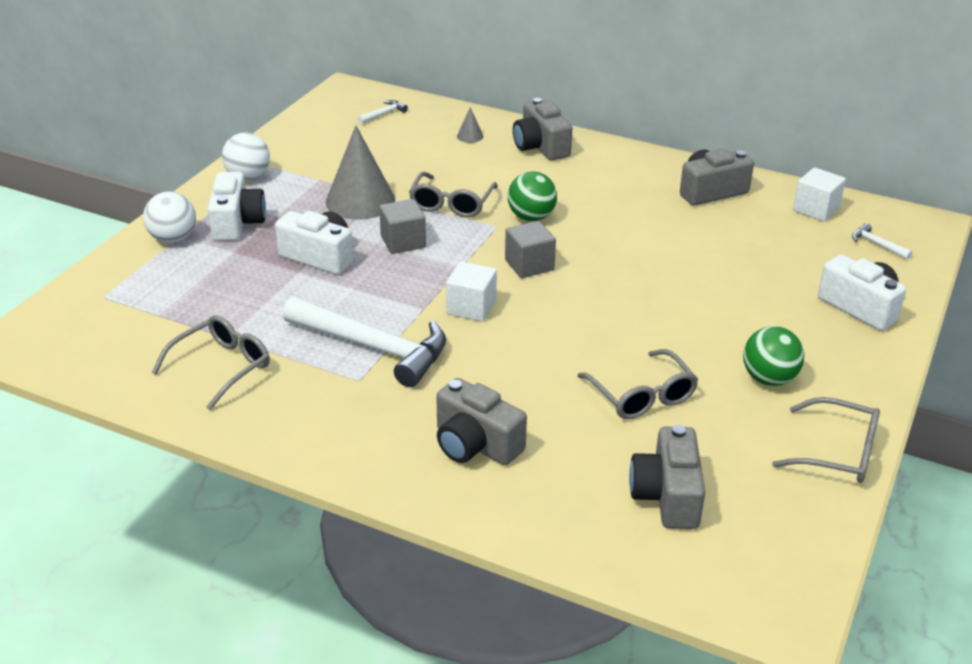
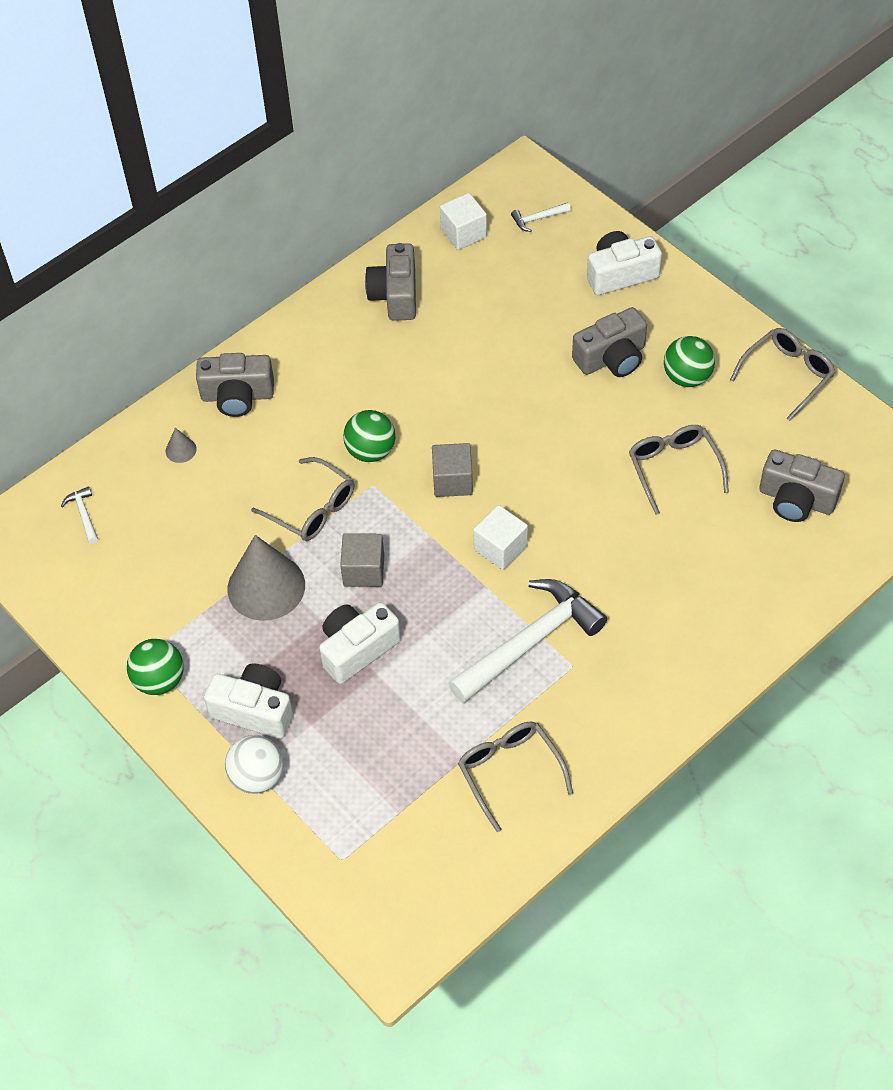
camera: 65 degrees left, 20 degrees up
(248, 177) = (159, 680): white ball -> green ball
(475, 444) = (692, 604): grey camera -> grey camera (612, 358)
(641, 395) = (674, 469): grey glasses -> grey glasses turned 105 degrees counterclockwise

